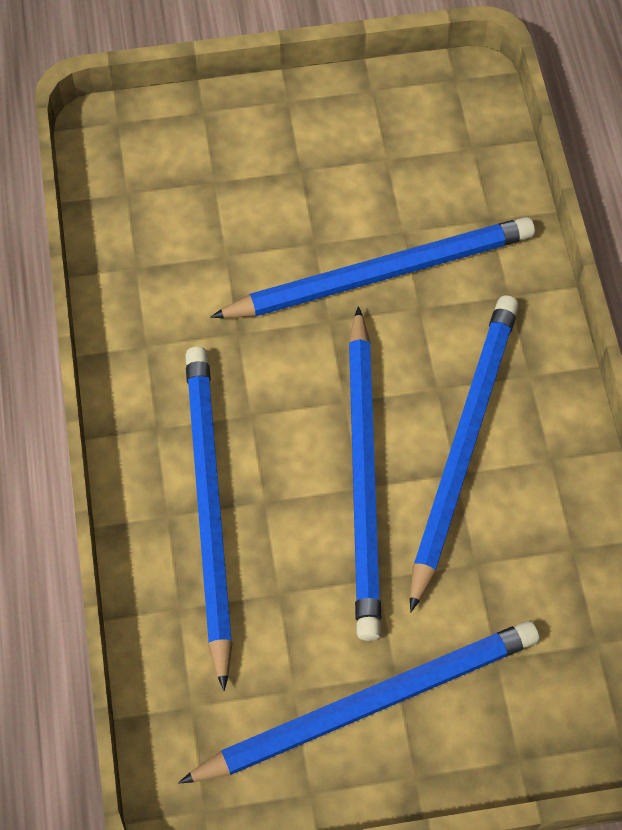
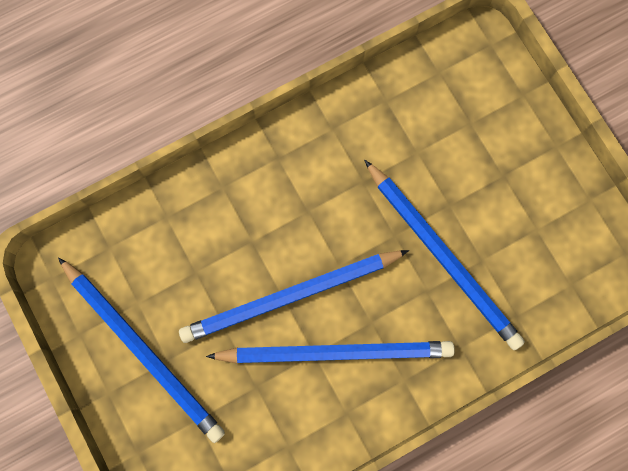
camera: 70 degrees right, 15 degrees up
(208, 509) = (235, 210): blue pencil -> none

